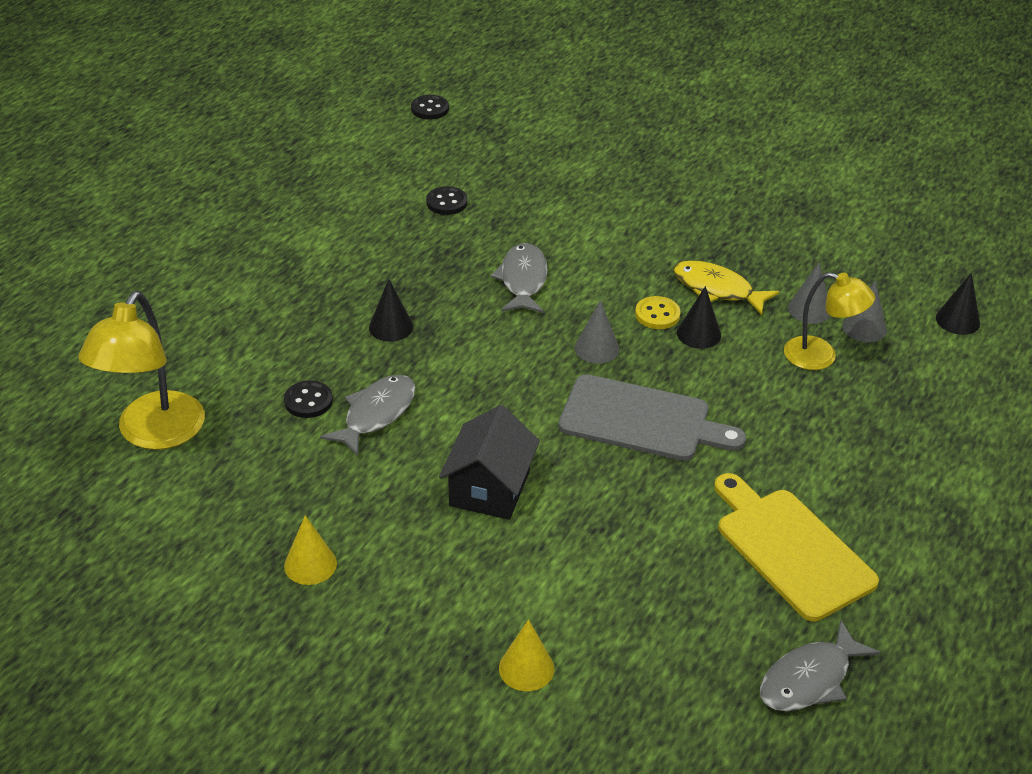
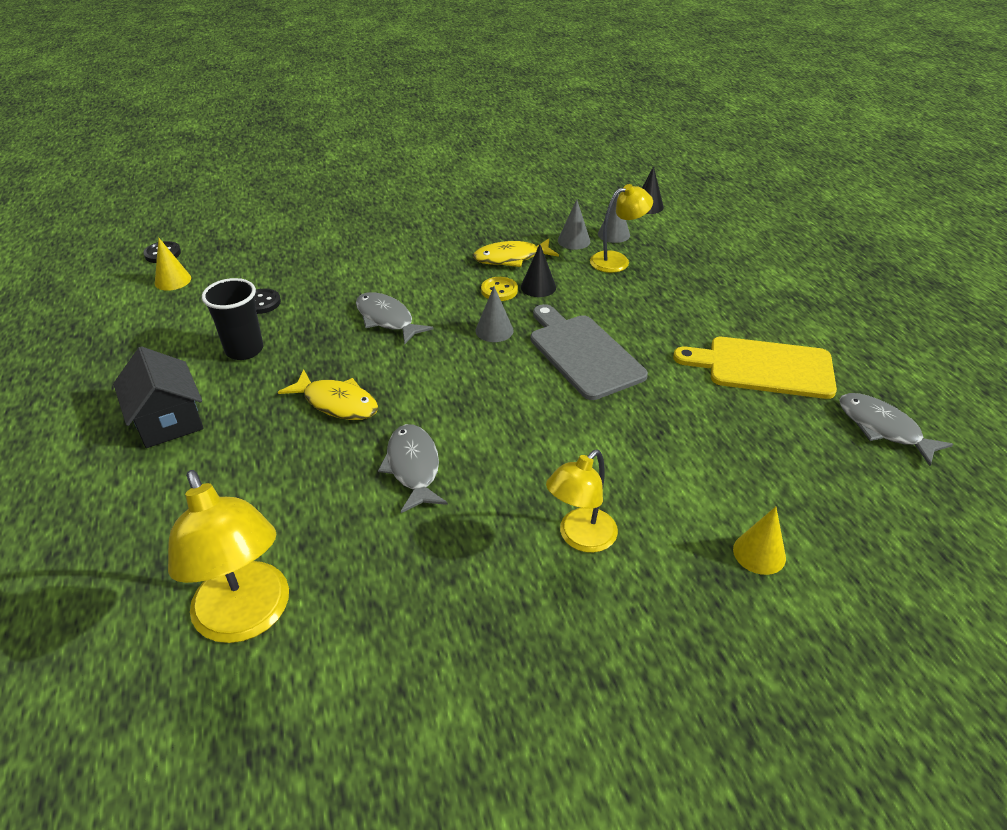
camera: 45 degrees left, 0 degrees up
(308, 401) = (348, 495): black button -> none
(310, 564) = (525, 611): yellow cone -> yellow cone (173, 280)
(383, 237) = (244, 350): none -> black cup
(391, 327) = (337, 403): black cone -> yellow fish
(415, 551) = (580, 538): none -> yellow lamp
(489, 488) = (561, 458): black house -> black house (168, 420)
(641, 420) = (583, 353): grey cutting board -> grey cutting board turned 90 degrees counterclockwise
(809, 679) = (882, 428): grey fish -> grey fish turned 135 degrees clockwise

